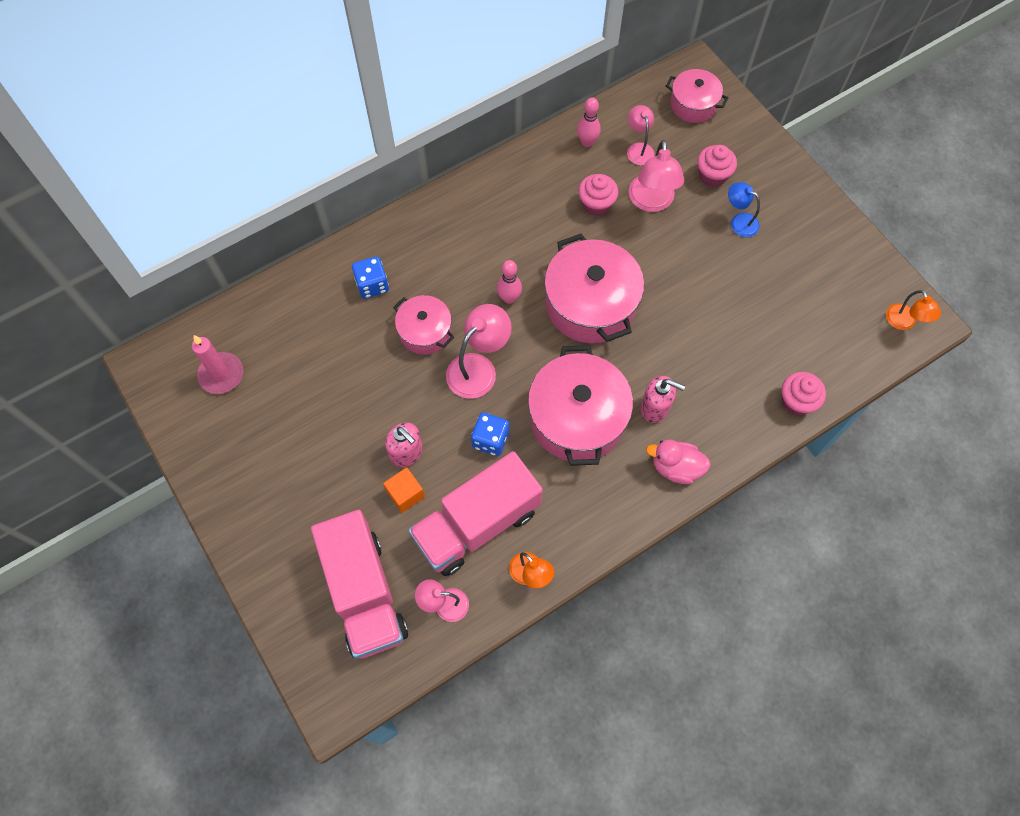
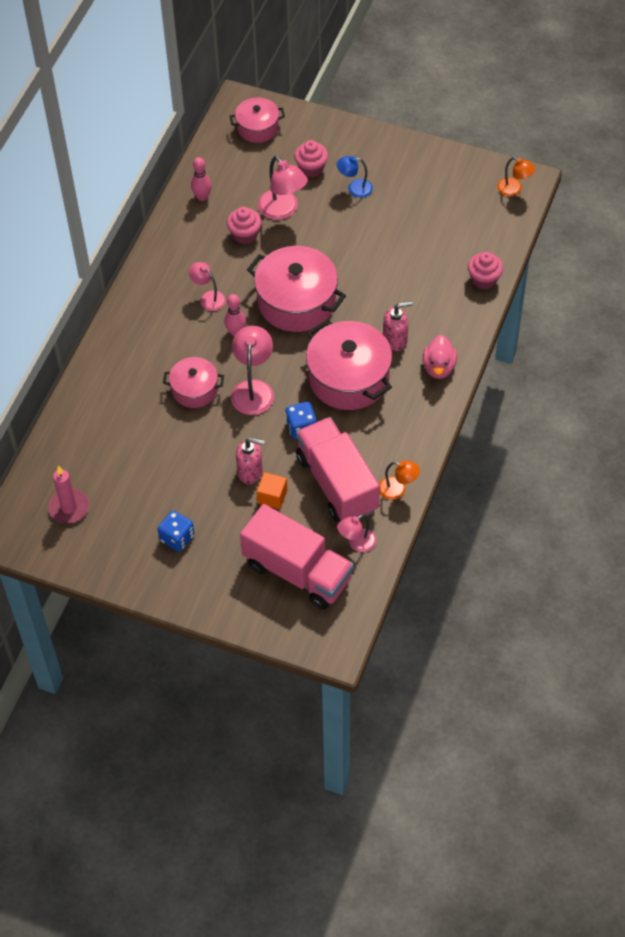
camera: 35 degrees left, 10 degrees down
(372, 285) = (128, 383): blue dice -> blue dice (177, 538)
(477, 524) = (337, 483): pink truck -> pink truck turned 135 degrees clockwise
(638, 149) = (243, 180): pink lamp -> pink lamp (208, 298)
(676, 467) = (439, 367): pink duck -> pink duck turned 60 degrees counterclockwise

